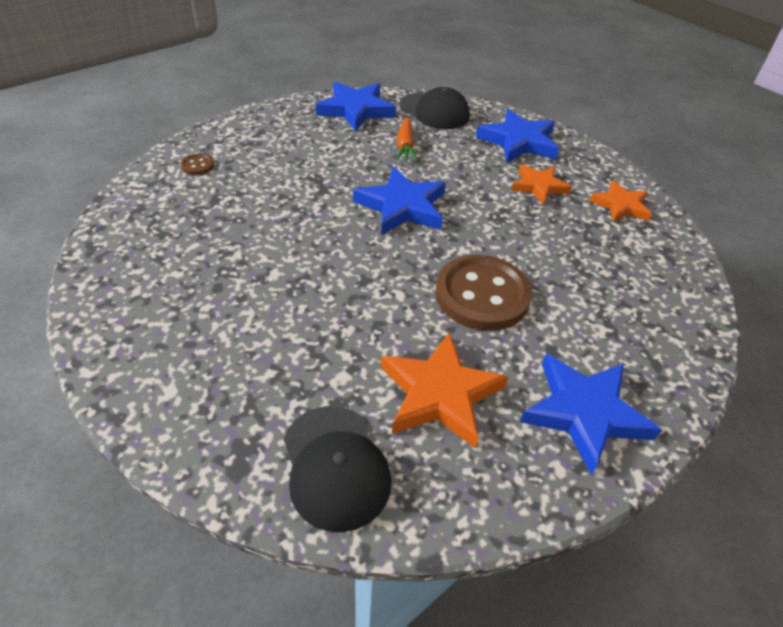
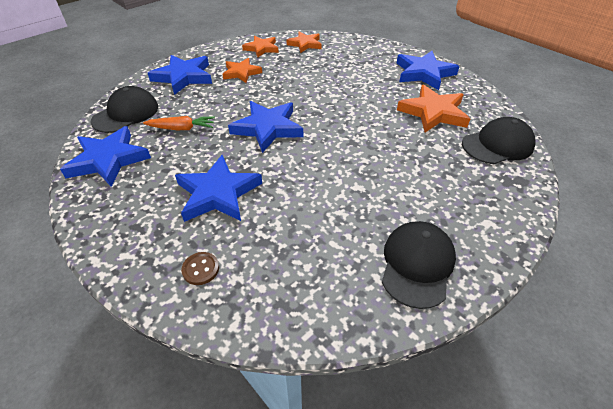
camera: 90 degrees left, 0 degrees up
(137, 304) = (417, 264): none -> black cap
(291, 172) = (218, 193): none -> blue star
(482, 295) = (353, 97): brown button -> none
(654, 254) = (305, 44): none -> orange star

